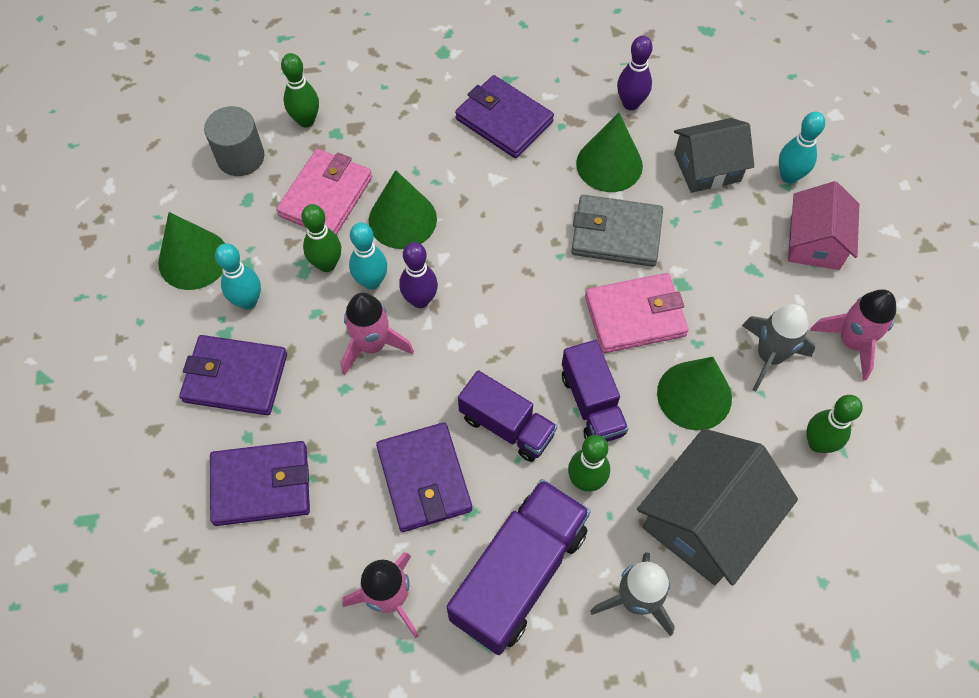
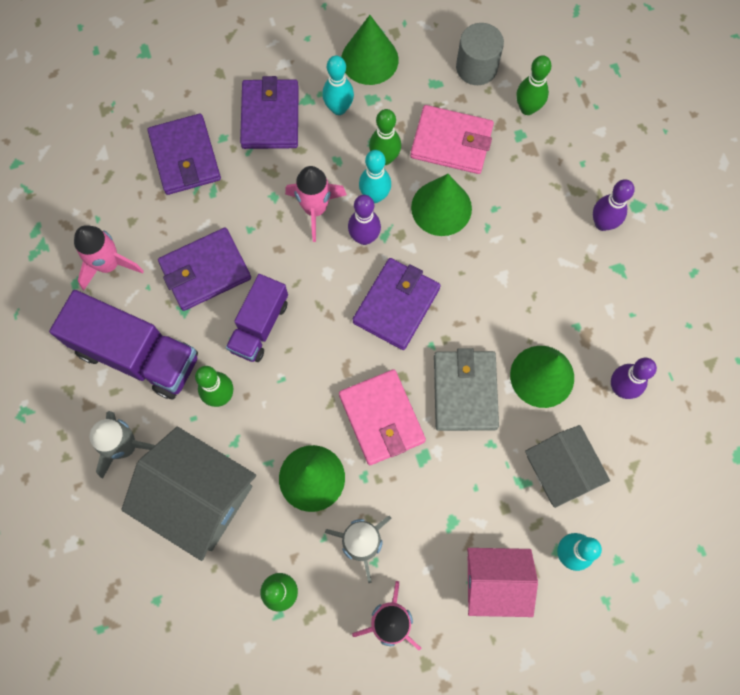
camera: 80 degrees right, 10 degrees up
(455, 83) = (602, 223): none -> purple bowling pin
(504, 120) = (570, 274): purple wallet -> purple wallet (396, 305)
(592, 404) = (290, 391): purple truck -> none

